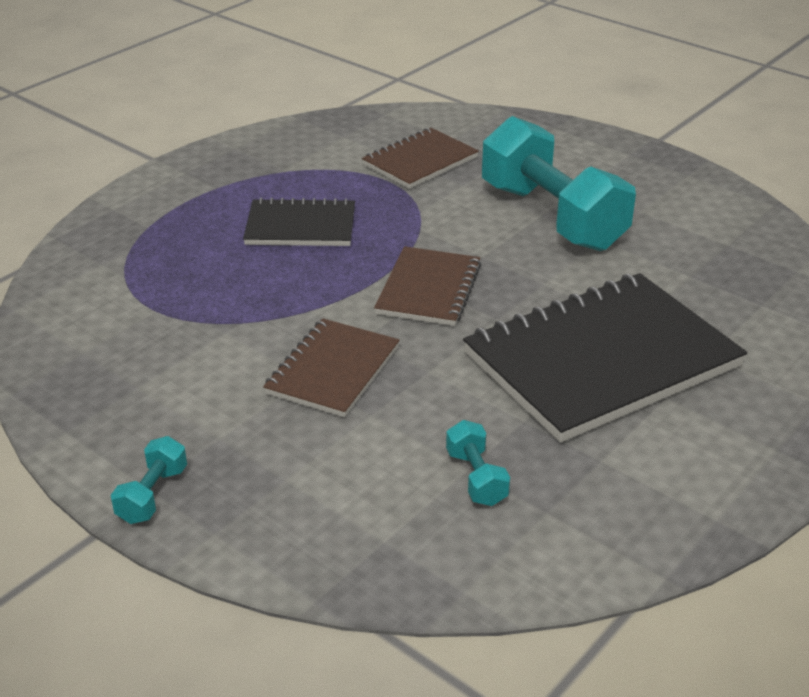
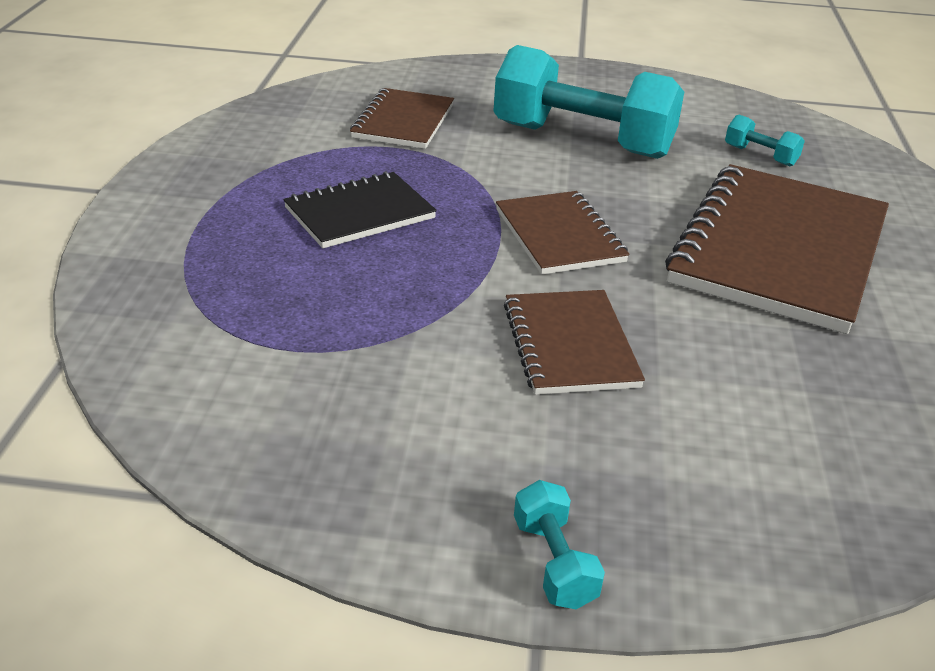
camera: 35 degrees left, 0 degrees up
(476, 478) = (824, 396): turquoise dumbbell -> turquoise dumbbell (760, 155)
(601, 360) = (779, 250): black notebook -> brown notebook

